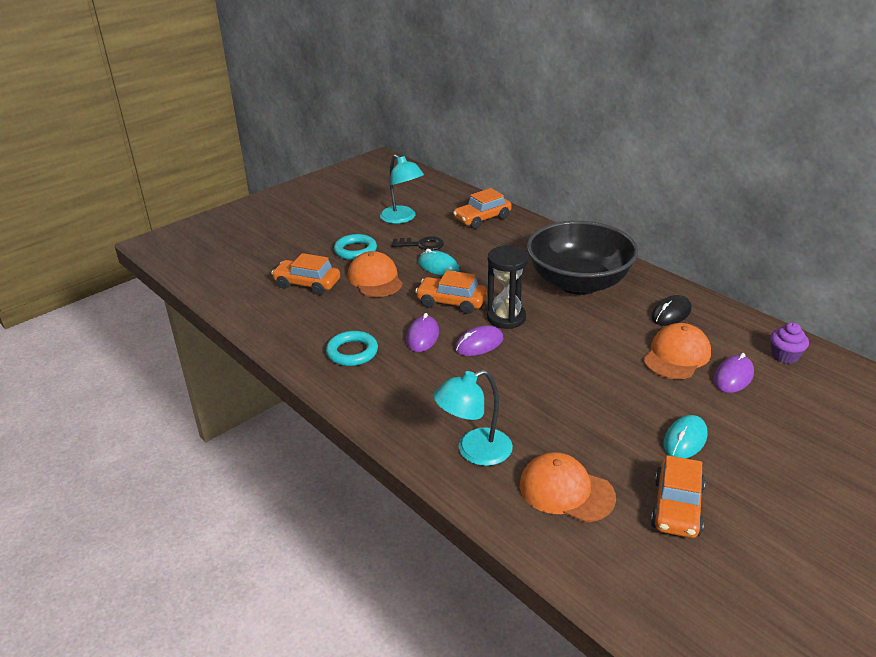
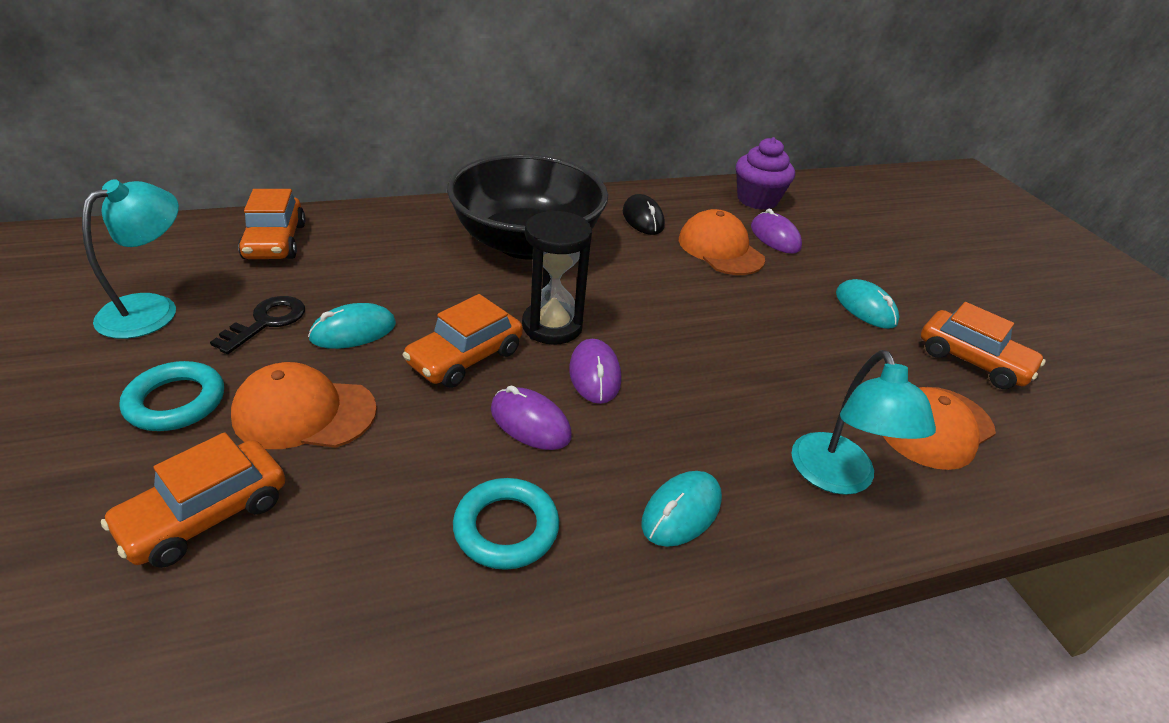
camera: 70 degrees left, 5 degrees up
(401, 399) = (681, 512): none -> turquoise mouse
(402, 218) = (152, 309): turquoise lamp -> turquoise lamp turned 45 degrees counterclockwise
(785, 356) = (757, 200): purple cupcake -> purple cupcake, size x1.51

